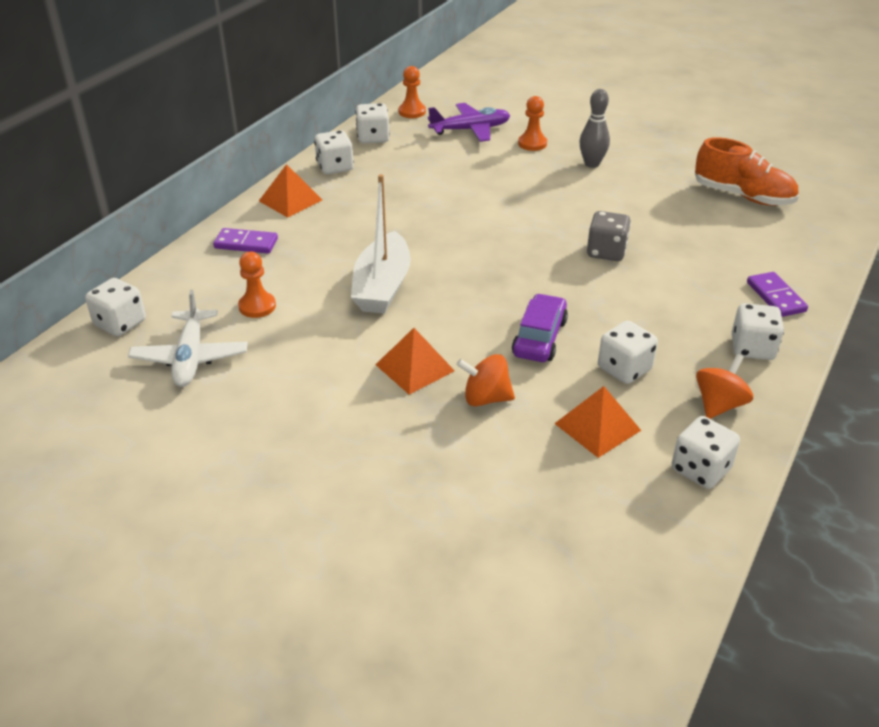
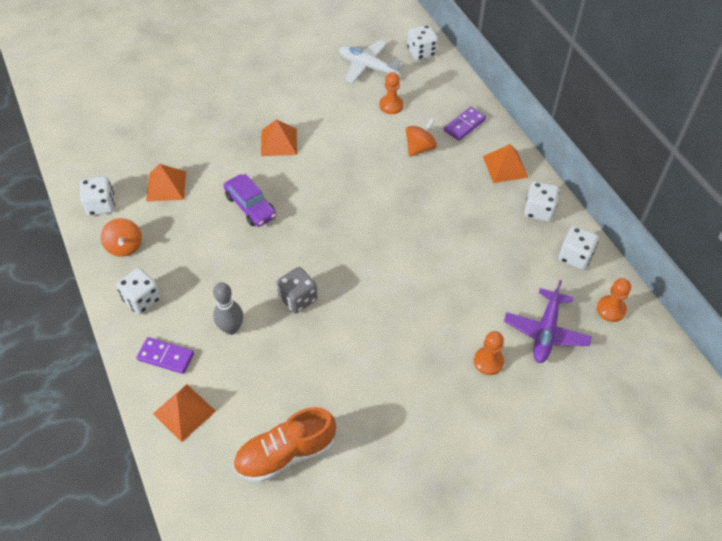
camera: 125 degrees right, 15 degrees up
(382, 287) = (363, 164): white boat -> none
(486, 398) = (229, 156): orange spinning top -> orange spinning top (420, 148)
(592, 164) = (421, 381): grey bowling pin -> grey bowling pin (231, 328)
(624, 369) = (190, 226): white dice -> none
(798, 259) = (184, 412): none -> orange pyramid

